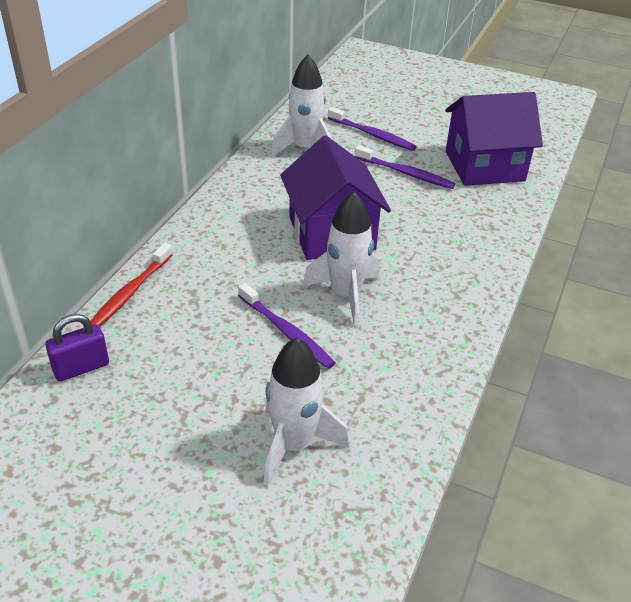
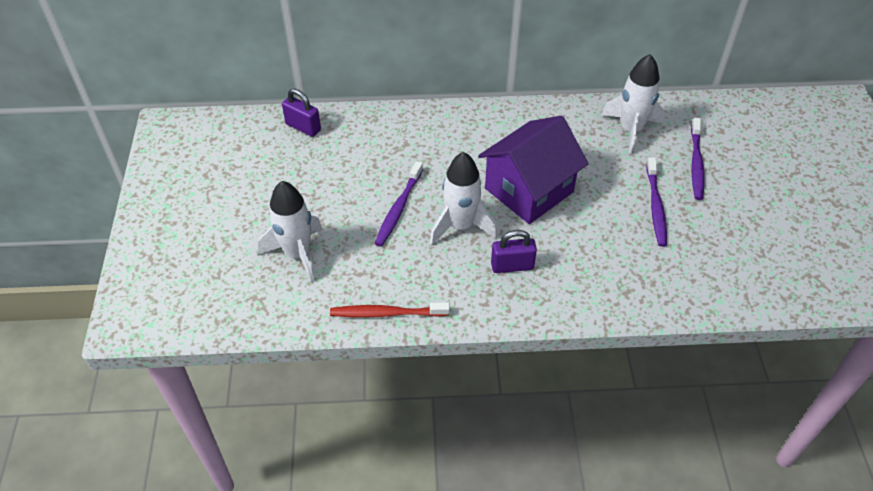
camera: 65 degrees right, 10 degrees up
(129, 293) = (382, 115): red toothbrush -> red toothbrush (386, 313)
(421, 281) = (512, 266): none -> purple padlock
(484, 166) = (721, 259): purple house -> none

